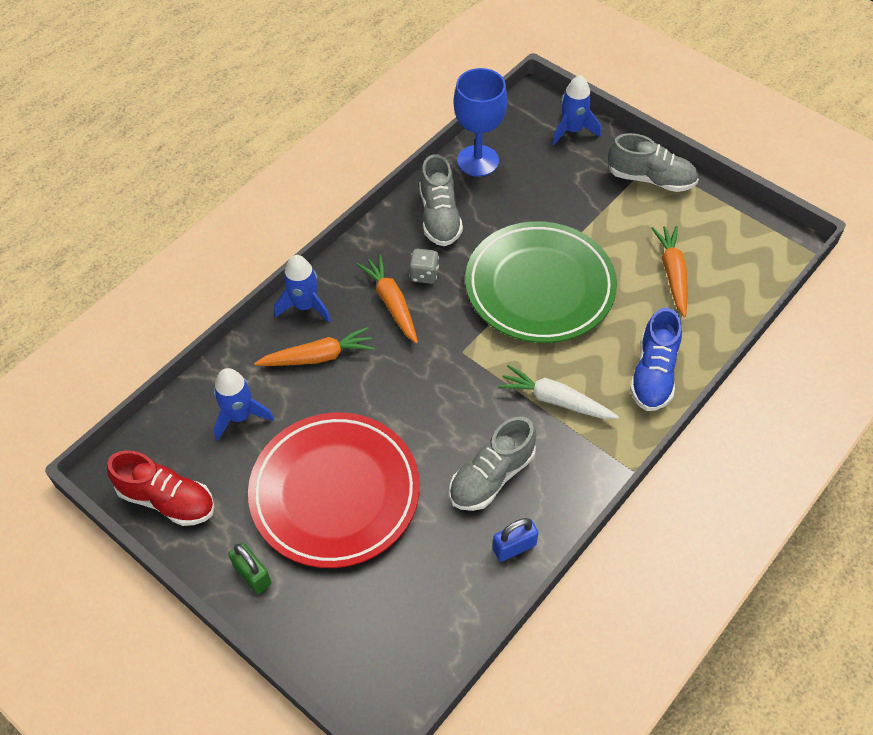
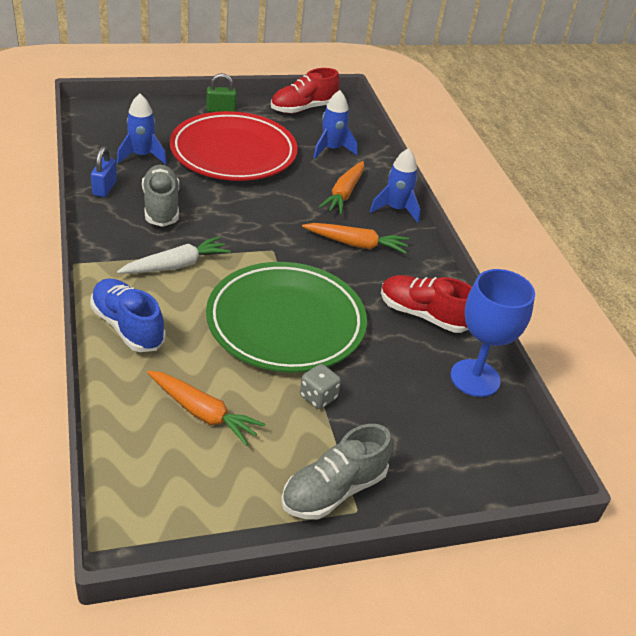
camera: 120 degrees right, 15 degrees down
(424, 274) = (367, 273): grey dice -> grey dice (318, 397)
(439, 216) = (423, 315): grey shoe -> red shoe
(572, 130) = (463, 477): blue rocket -> blue rocket (142, 156)

